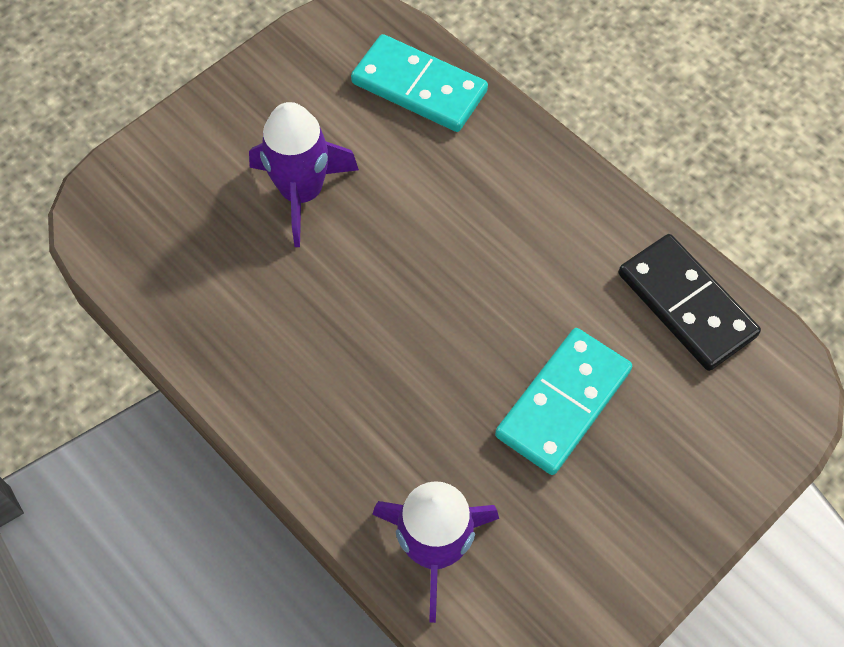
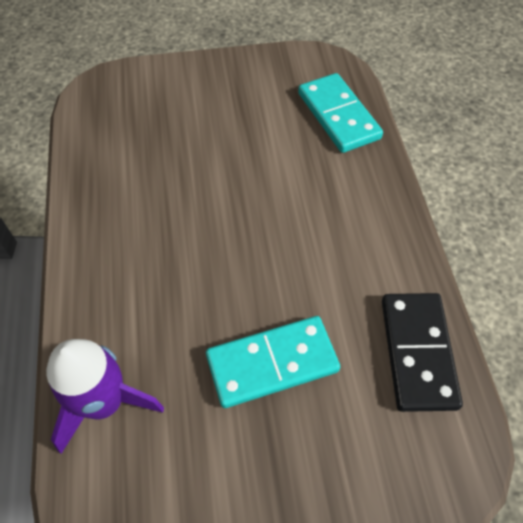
camera: 35 degrees right, 5 degrees down
(302, 193) = (216, 137): purple rocket -> none

